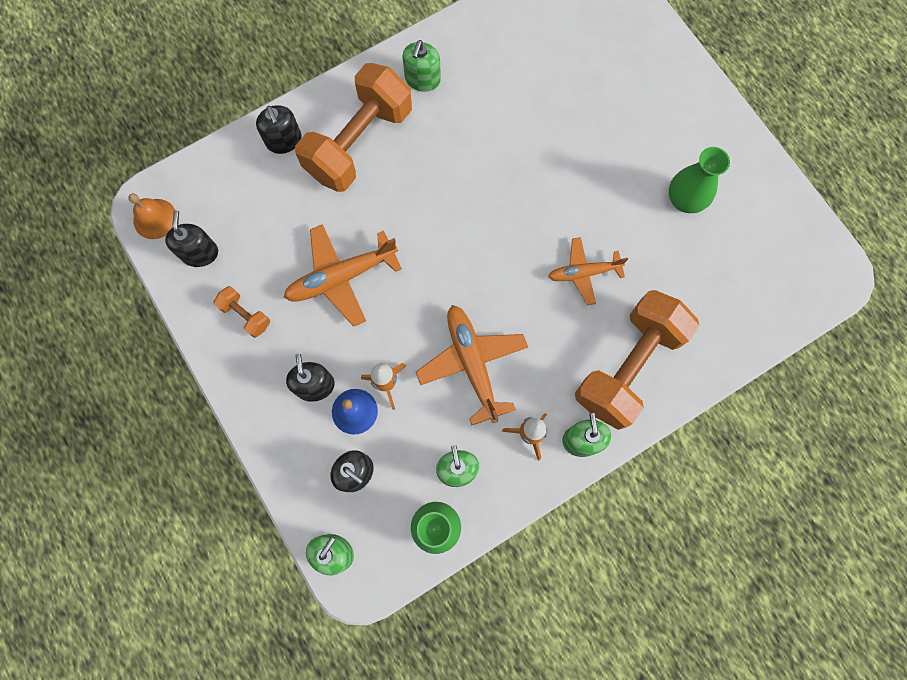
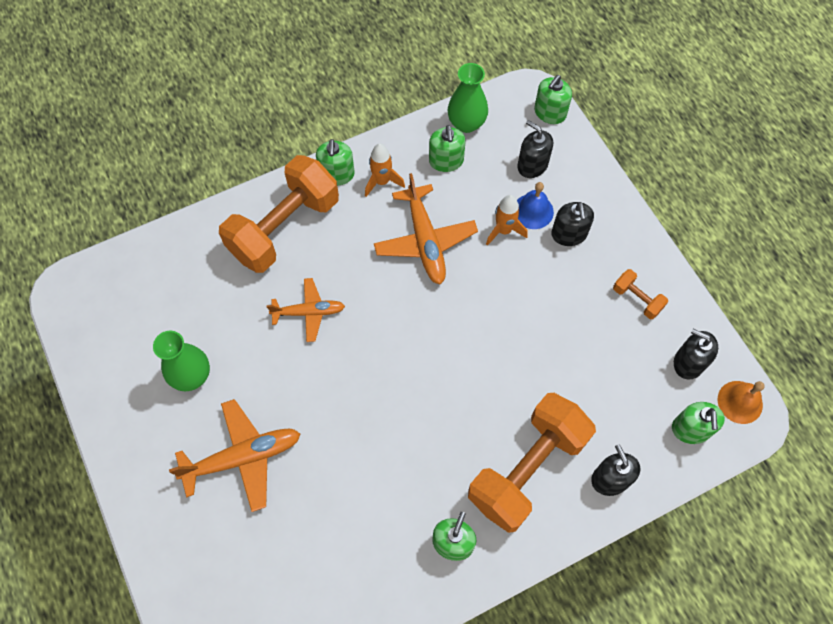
camera: 175 degrees left, 10 degrees down
(200, 253) = (688, 362): black soap dispenser -> black soap dispenser turned 120 degrees clockwise
(205, 189) = (690, 429): none -> green soap dispenser
(341, 277) = (546, 327): orange plane -> orange plane (243, 457)

